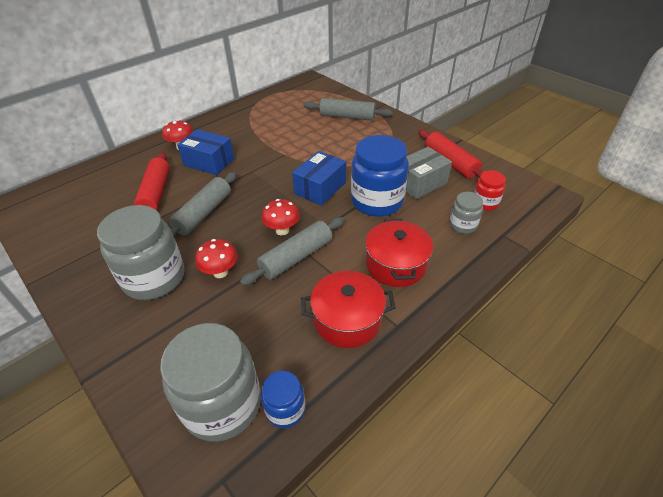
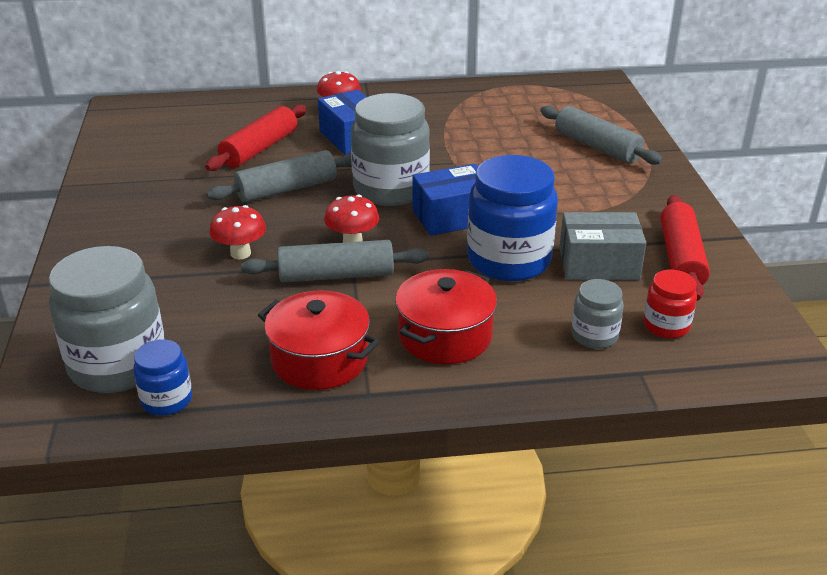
camera: 35 degrees right, 10 degrees down
(154, 278) = (172, 229): grey jar -> grey jar (391, 189)

